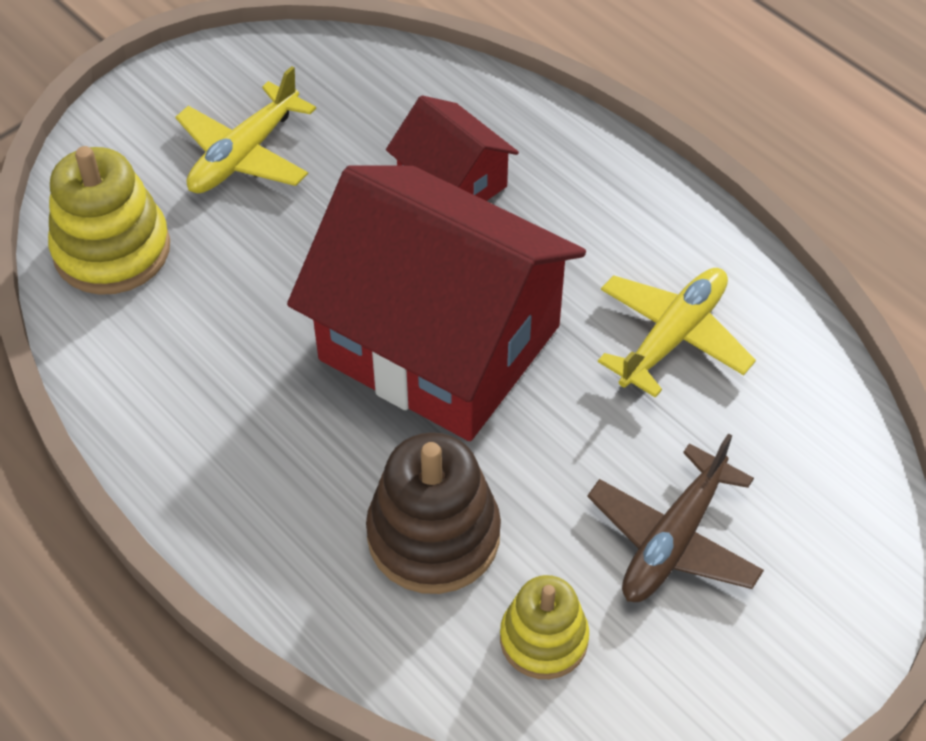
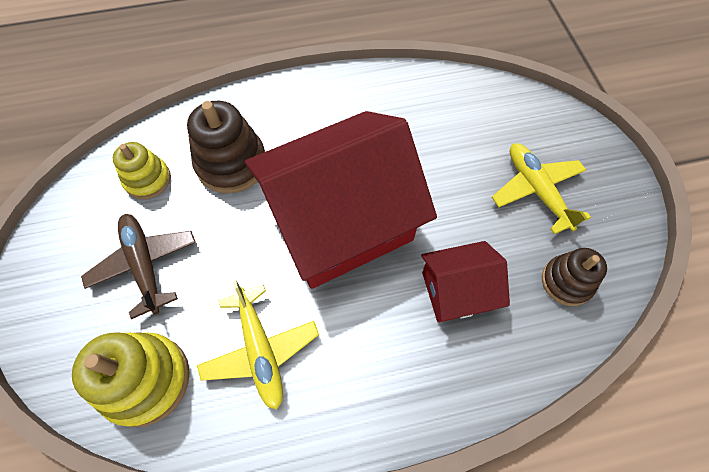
camera: 120 degrees right, 10 degrees up
(112, 250) = (491, 107): yellow stacking toy -> yellow stacking toy (146, 380)
(367, 91) = (566, 282): none -> brown stacking toy

